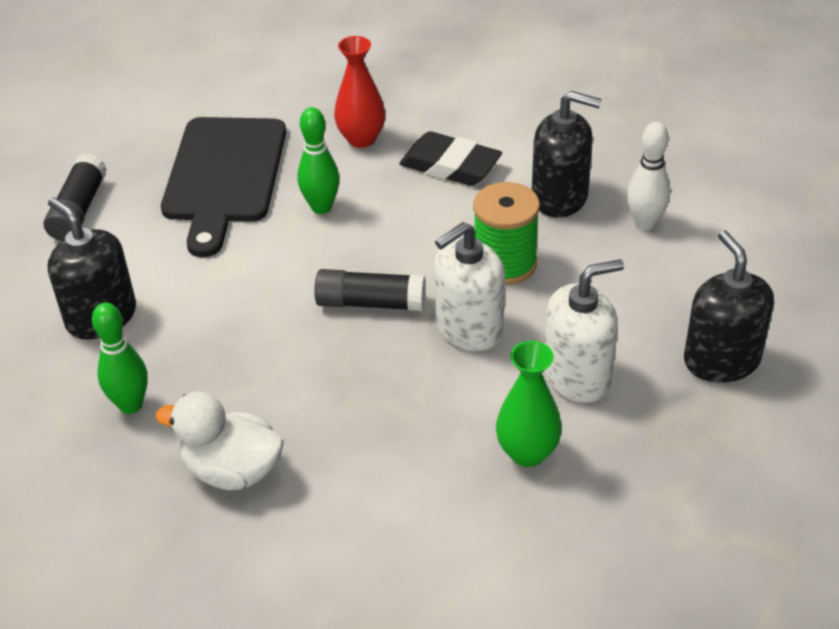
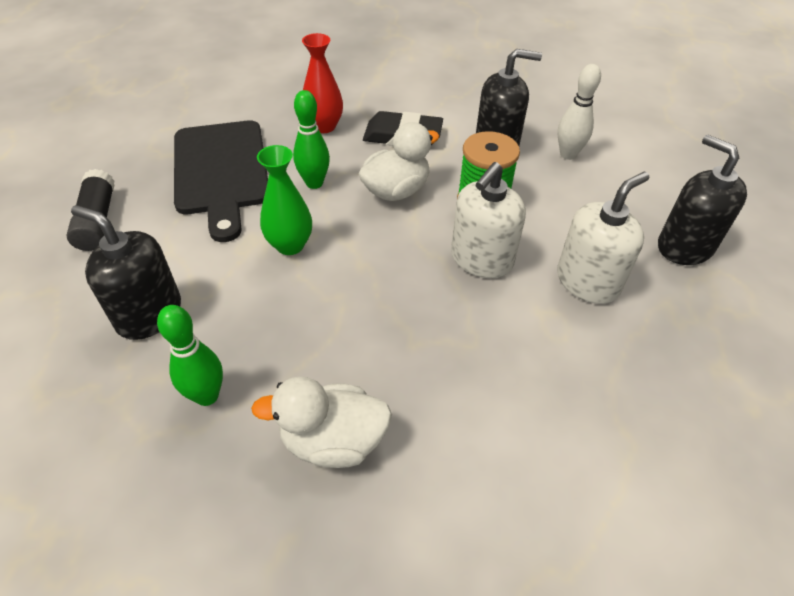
camera: 20 degrees left, 5 degrees up
(370, 303) = (390, 254): black glue stick -> none
(410, 232) = (396, 191): none -> white duck
(527, 453) = (586, 358): green vase -> green vase (290, 245)

